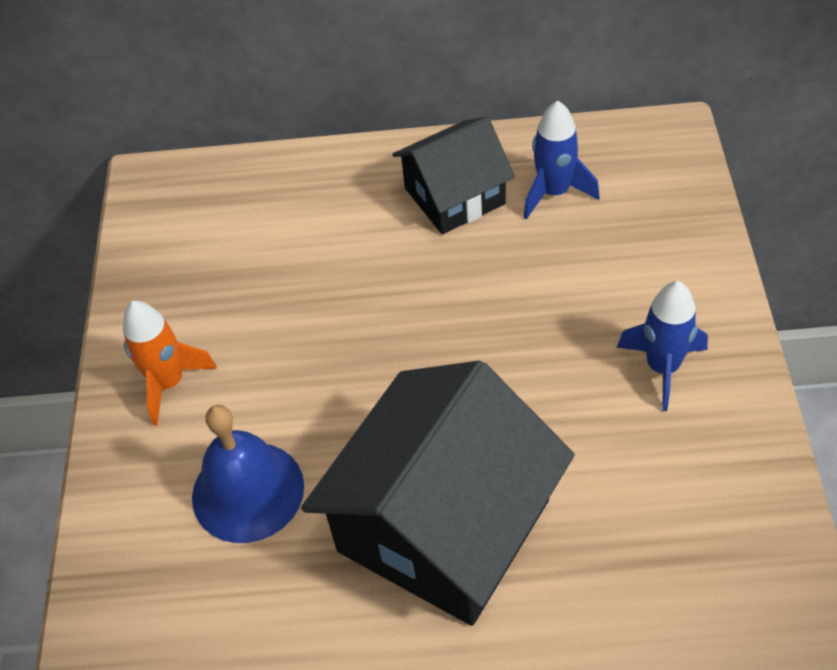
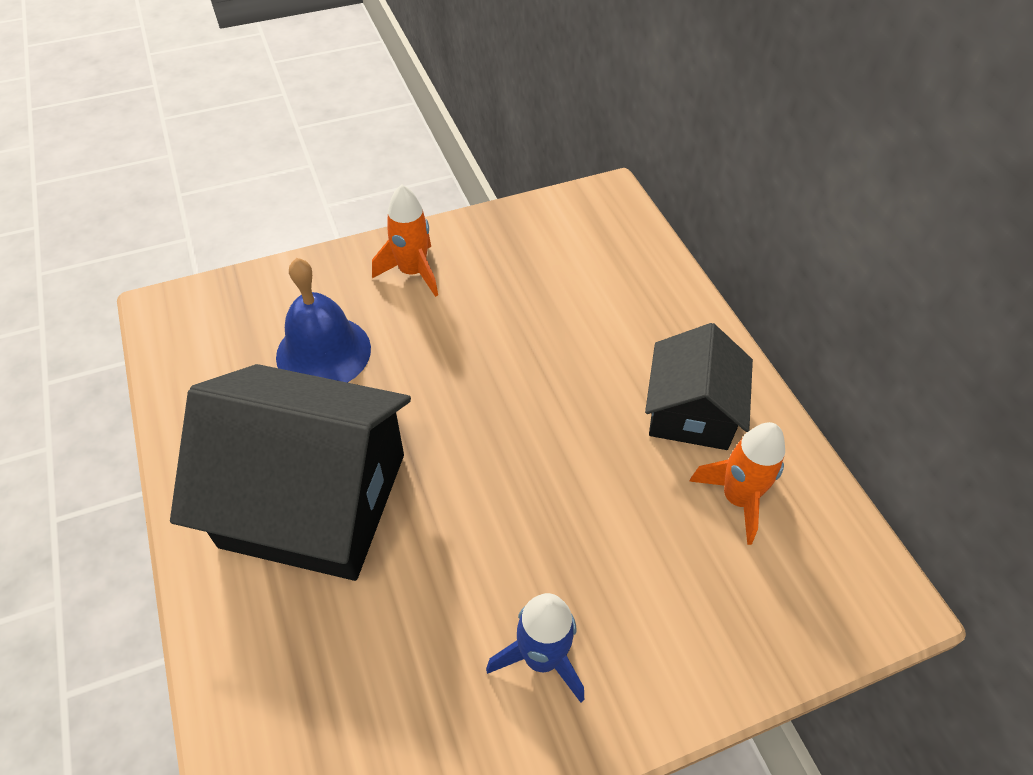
camera: 65 degrees right, 0 degrees up
(454, 196) = (691, 411): black house -> black house turned 60 degrees clockwise
(554, 192) = (737, 498): blue rocket -> orange rocket

